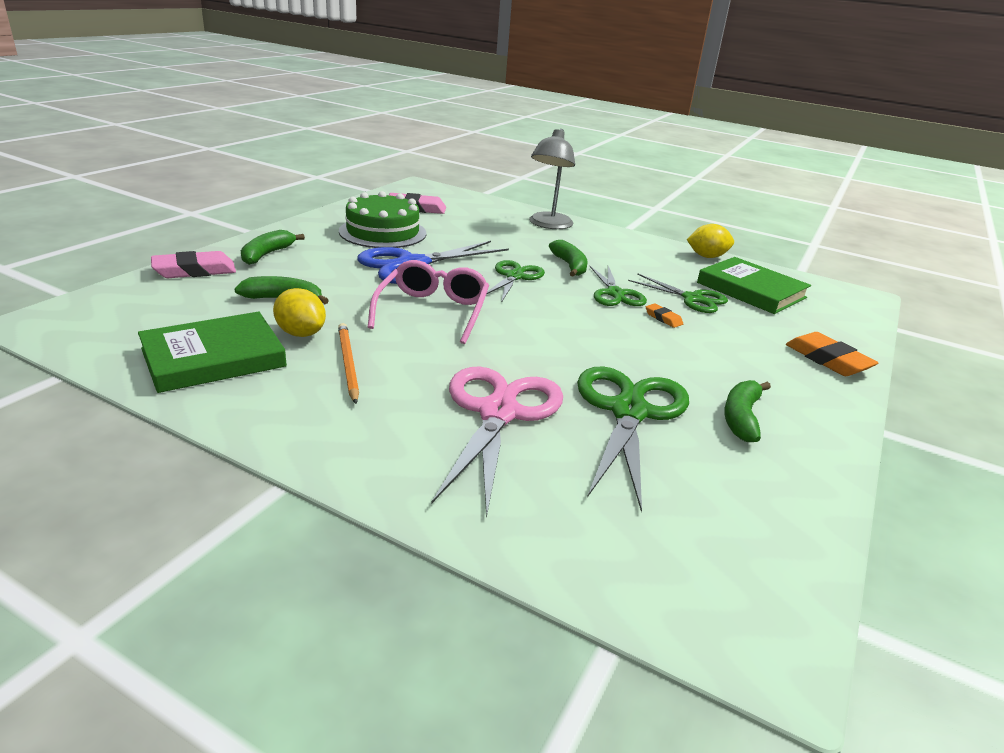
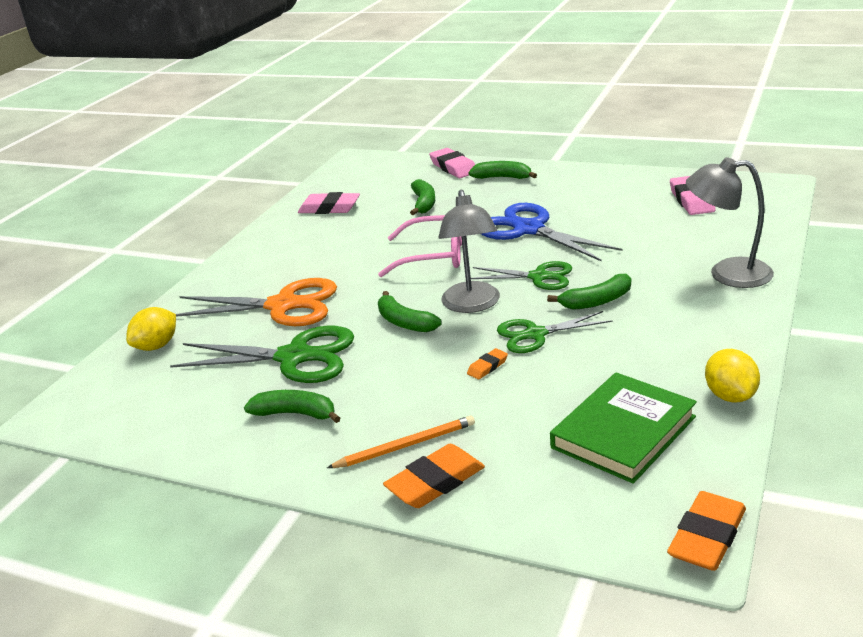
camera: 90 degrees right, 0 degrees up
(214, 358) = (329, 208): green book -> pink eraser
(301, 333) = (373, 222): yellow lemon -> yellow lemon (157, 346)
(348, 364) = (335, 245): orange pencil -> orange pencil (406, 445)
(383, 232) = (599, 202): green cake -> none
(498, 413) = (283, 305): pink scissors -> orange scissors
(552, 309) = (472, 305): none -> grey lamp
(573, 343) = (404, 322): none -> green banana
(692, 299) = (558, 385): green scissors -> none
(849, 290) = (707, 537): none -> orange eraser

